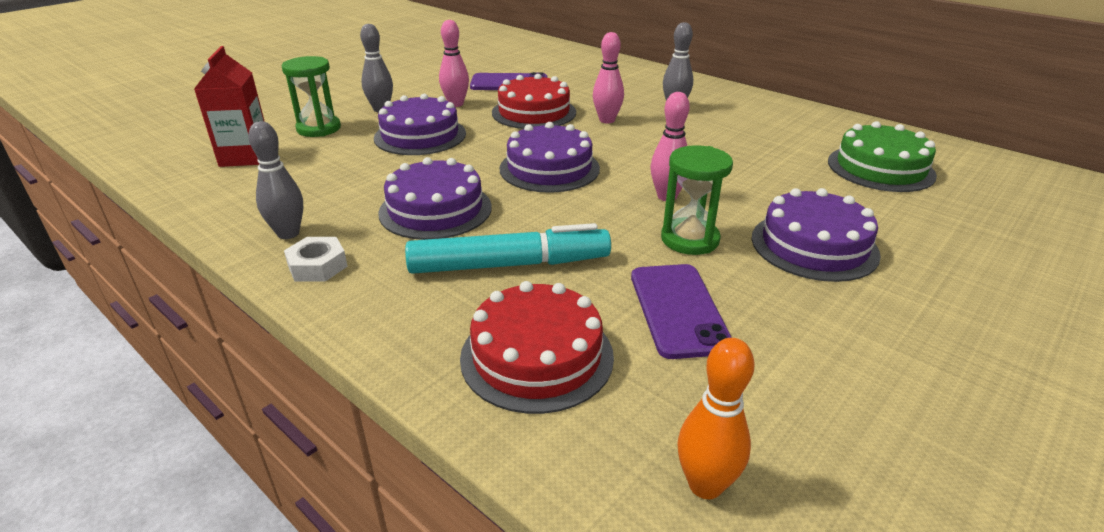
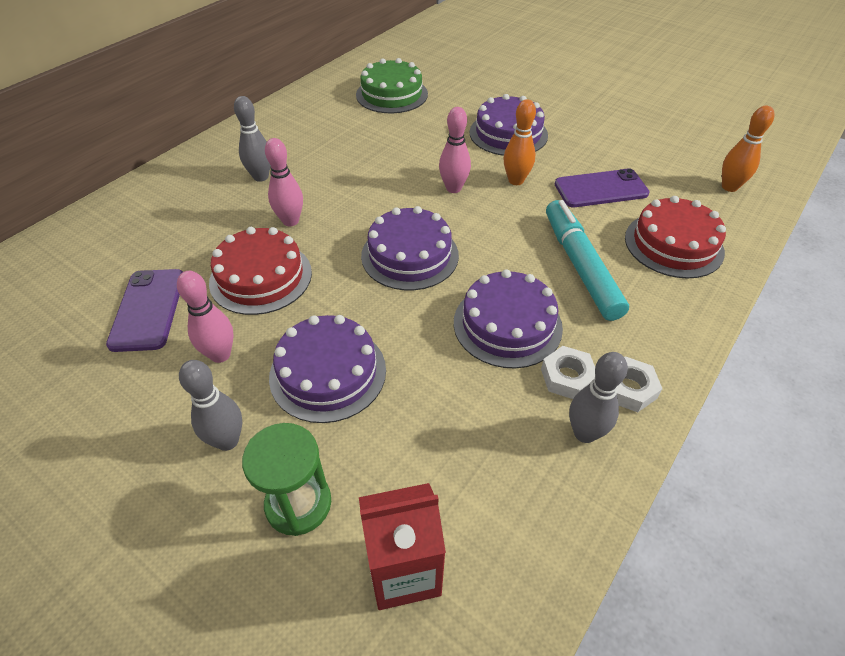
camera: 95 degrees left, 15 degrees up
(353, 233) = (567, 377): none -> white nut
(689, 239) = (516, 181): green hourglass -> orange bowling pin

